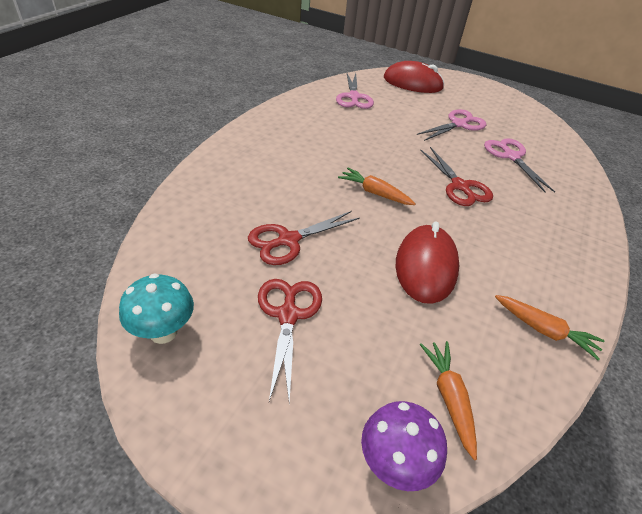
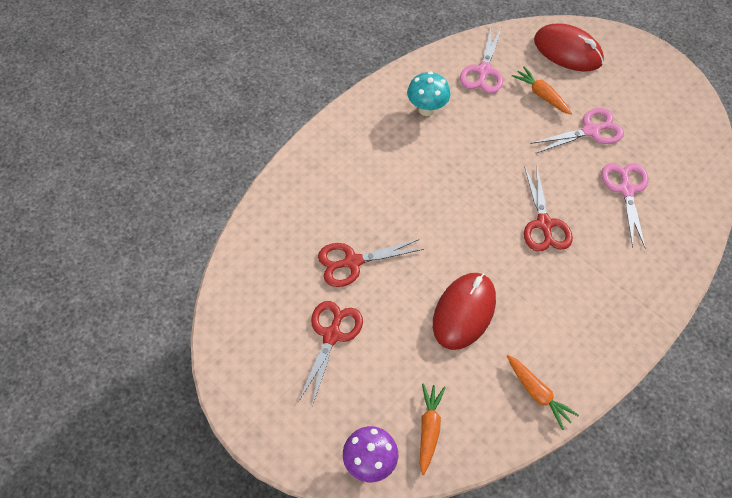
camera: 20 degrees right, 15 degrees up
(163, 332) = (237, 330): turquoise mushroom -> turquoise mushroom (426, 109)
(375, 193) = (451, 219): orange carrot -> orange carrot (541, 95)

